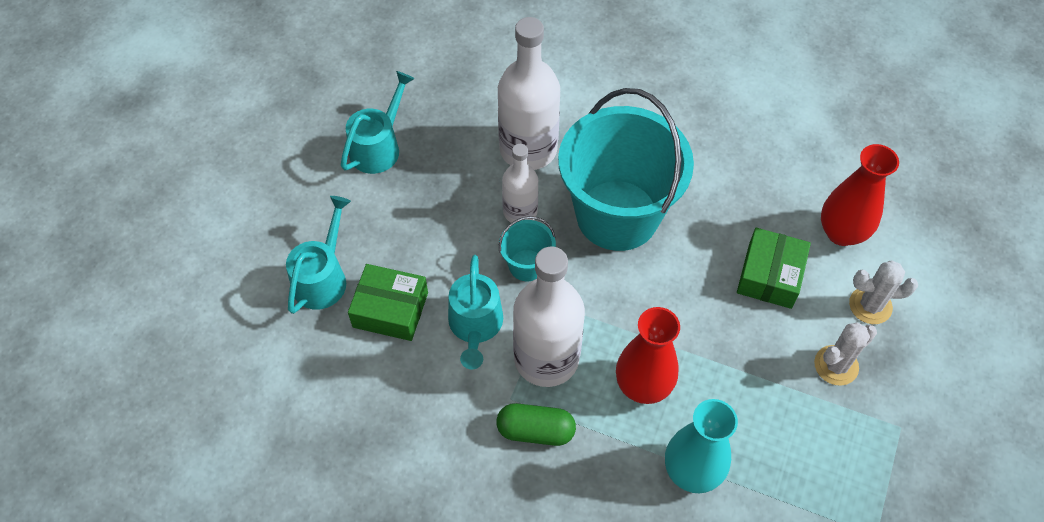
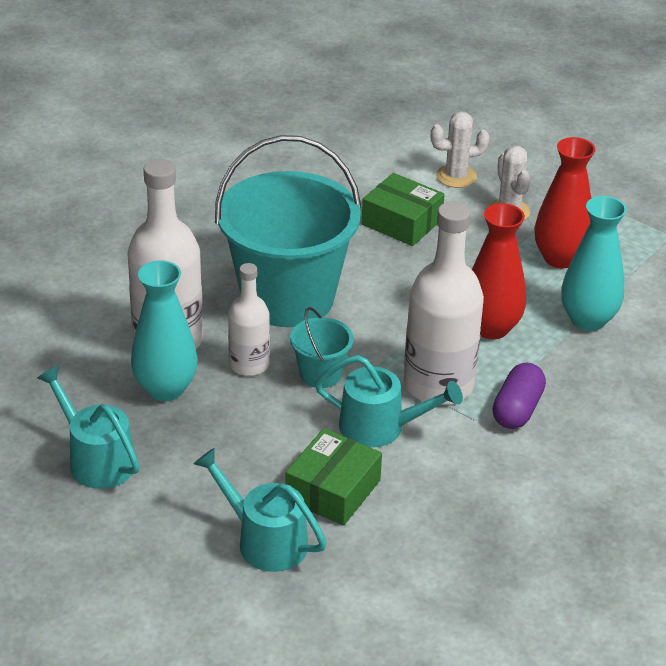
camera: 75 degrees left, 20 degrees down
(470, 165) = (165, 389): none -> turquoise vase
(535, 431) = (517, 409): green capsule -> purple capsule
(841, 232) = (373, 170): red vase -> red vase (560, 258)
(870, 305) = (456, 176): white cactus -> white cactus turned 60 degrees clockwise

